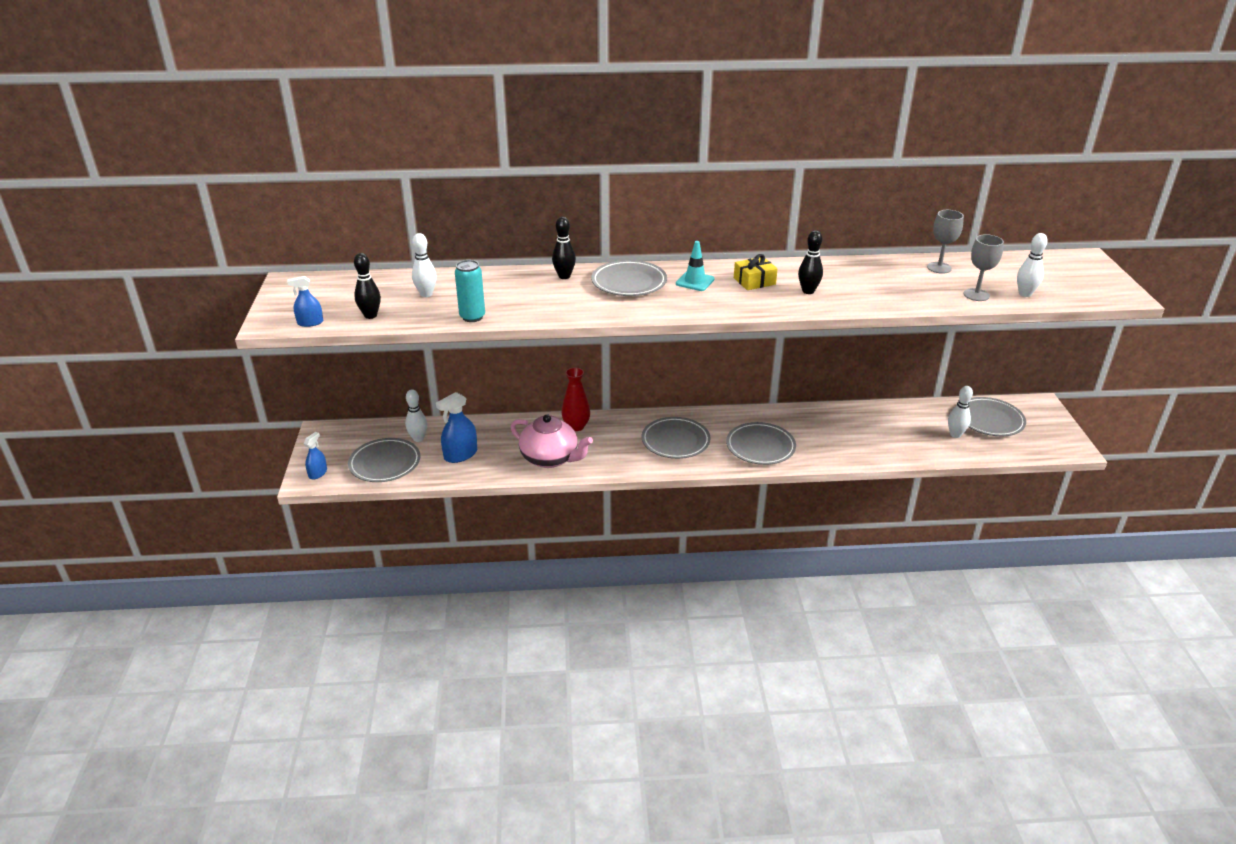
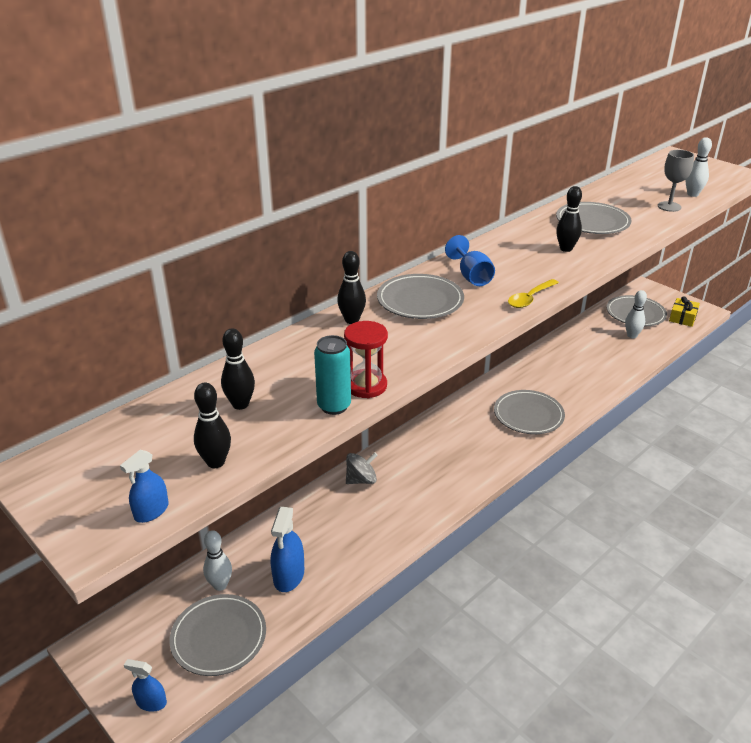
camera: 40 degrees left, 0 degrees up
(318, 473) = (151, 702): blue spray bottle -> blue spray bottle turned 60 degrees counterclockwise
(426, 294) = (240, 404): white bowling pin -> black bowling pin
(508, 315) = (366, 386): none -> red hourglass
(550, 458) = (380, 526): pink teapot -> none
(576, 426) = (361, 480): red vase -> grey spinning top
(675, 441) = (461, 446): grey plate -> grey plate (592, 222)
(695, 281) = (471, 276): turquoise traffic cone -> blue goblet
(710, 311) = (530, 298): none -> yellow spoon
(754, 281) = (514, 256): yellow gift -> yellow gift (682, 318)
(939, 268) = (612, 195): grey goblet -> none

